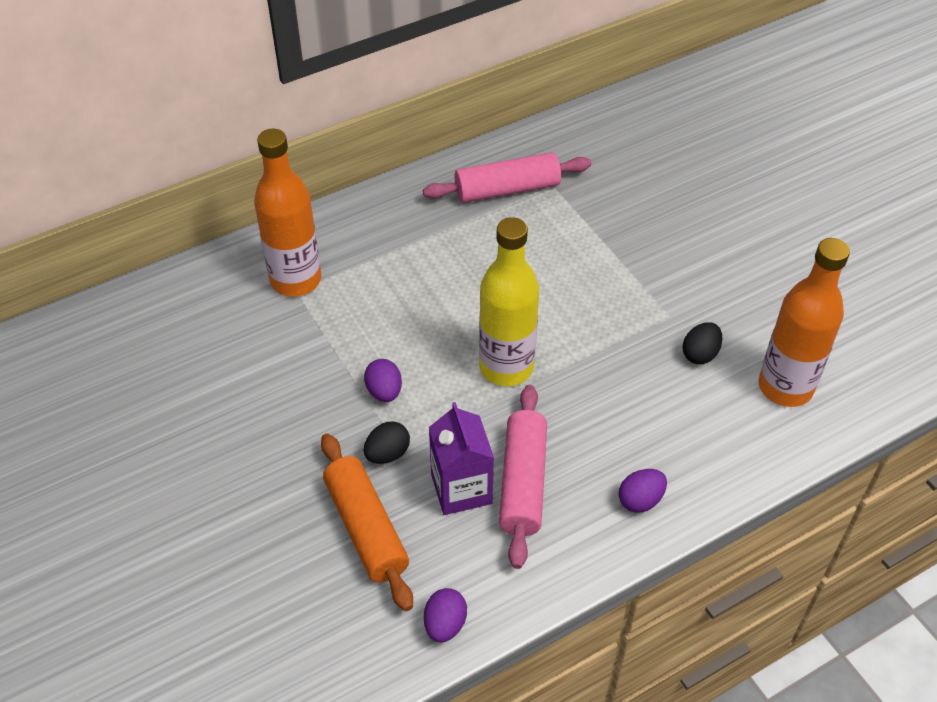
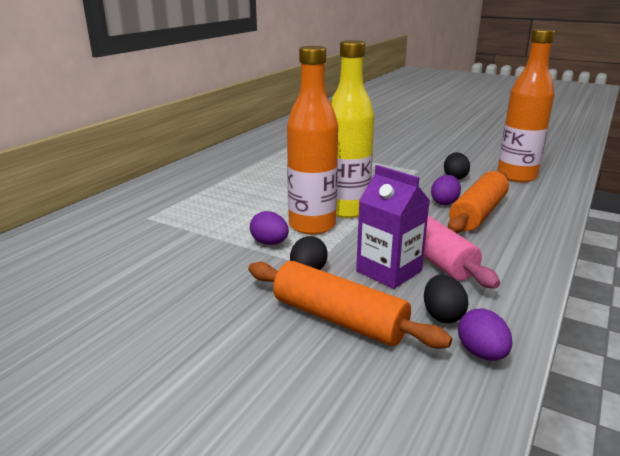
camera: 30 degrees left, 25 degrees down
(296, 280) = (142, 213): orange bottle -> orange bottle (312, 226)
(455, 568) = (442, 315): none -> black egg
(507, 189) = (262, 152): pink rolling pin -> none
(640, 500) = (514, 238): purple egg -> purple egg (444, 202)
(648, 440) = (478, 213): none -> orange rolling pin

